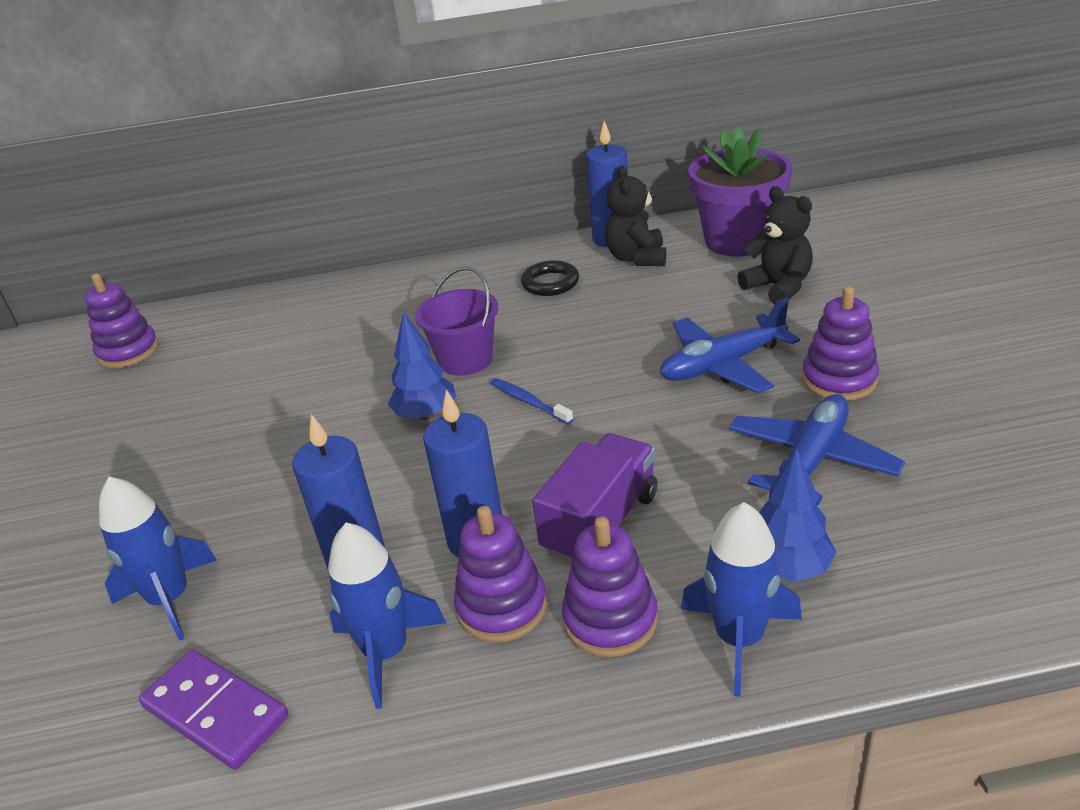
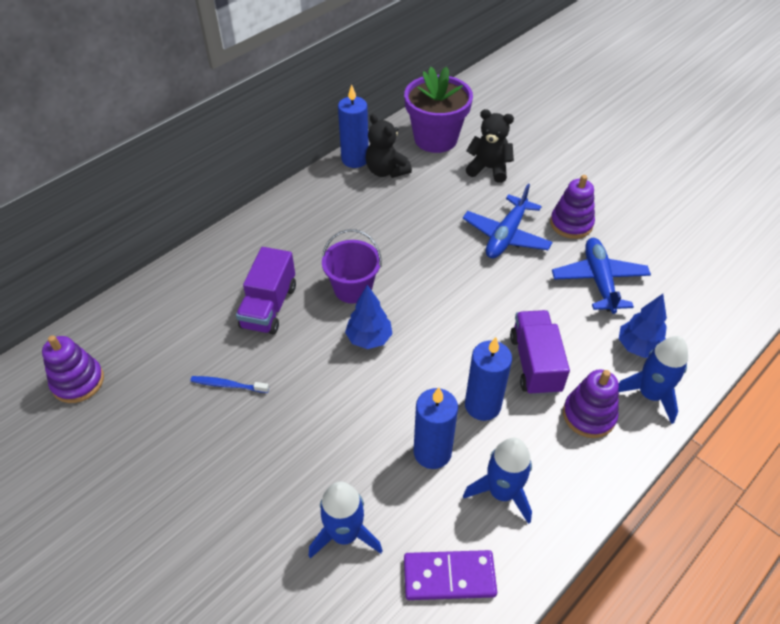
camera: 40 degrees left, 15 degrees up
(360, 347) = (269, 306): none -> purple truck
(502, 606) = (533, 436): purple stacking toy -> none
(529, 402) = (422, 303): blue toothbrush -> blue toothbrush (228, 385)
(550, 283) = (349, 209): black ring -> none

